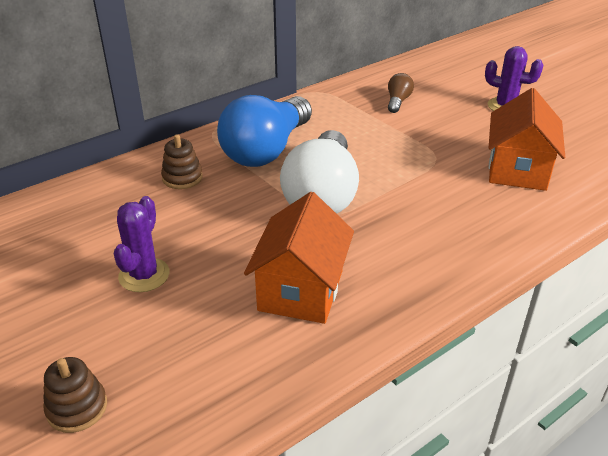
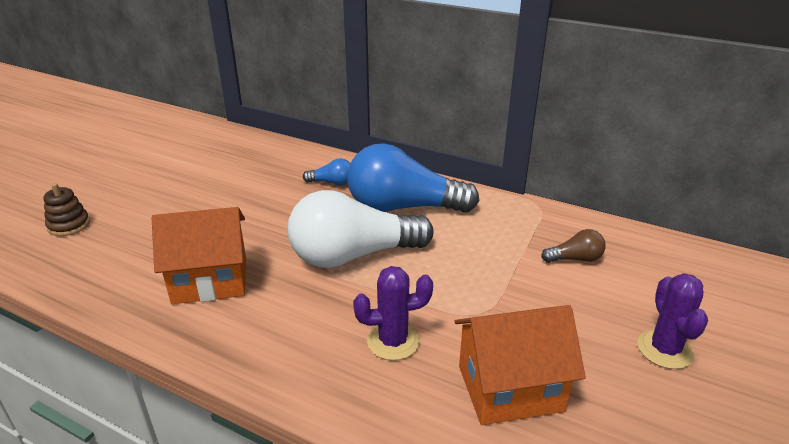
camera: 65 degrees right, 5 degrees down
(144, 275) = (203, 206): purple cactus -> purple cactus (393, 341)
(182, 178) = (332, 183): brown stacking toy -> blue light bulb

